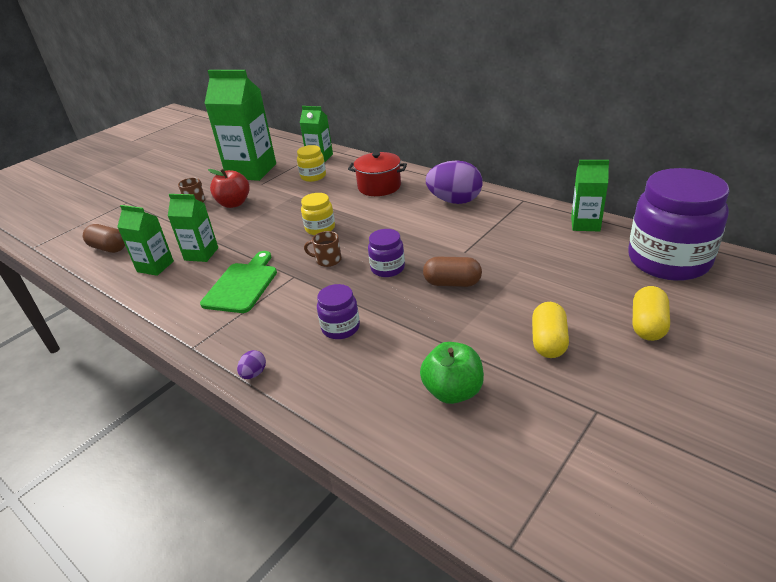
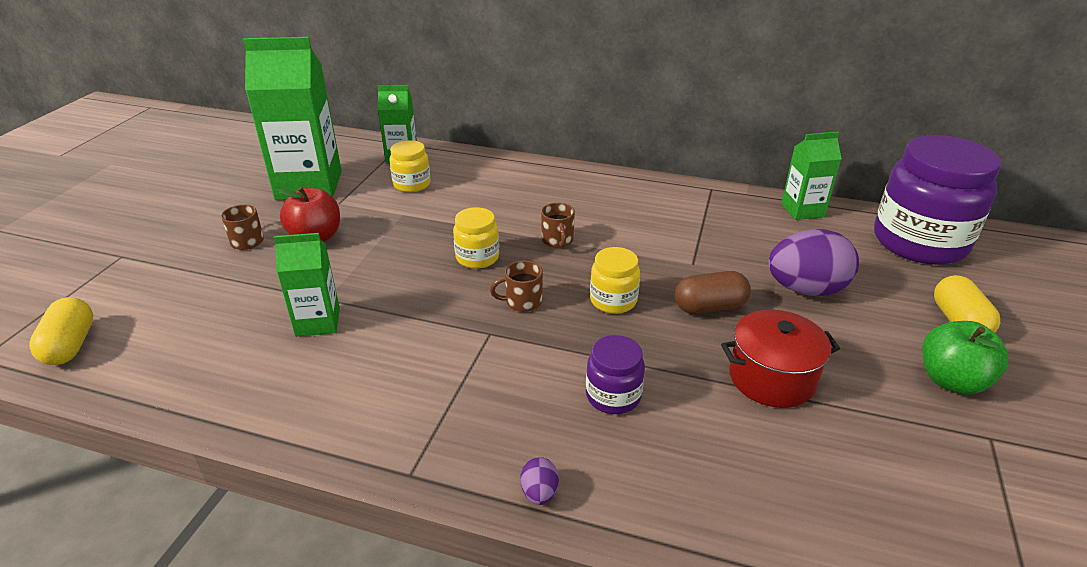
camera: 25 degrees left, 0 degrees up
(109, 248) = (141, 337): brown capsule -> none
(155, 266) = (251, 354): green carton -> none
(242, 285) = (421, 360): green cutting board -> none
(379, 186) = (517, 189): red pot -> red pot (771, 378)
(380, 224) = (557, 240): none -> brown mug
(387, 268) = (613, 300): purple jar -> yellow jar
(453, 391) = (820, 452): green apple -> green apple (951, 380)
(455, 201) = (630, 198): purple egg -> purple egg (805, 289)
(548, 341) = (875, 362): yellow capsule -> yellow capsule (70, 345)

